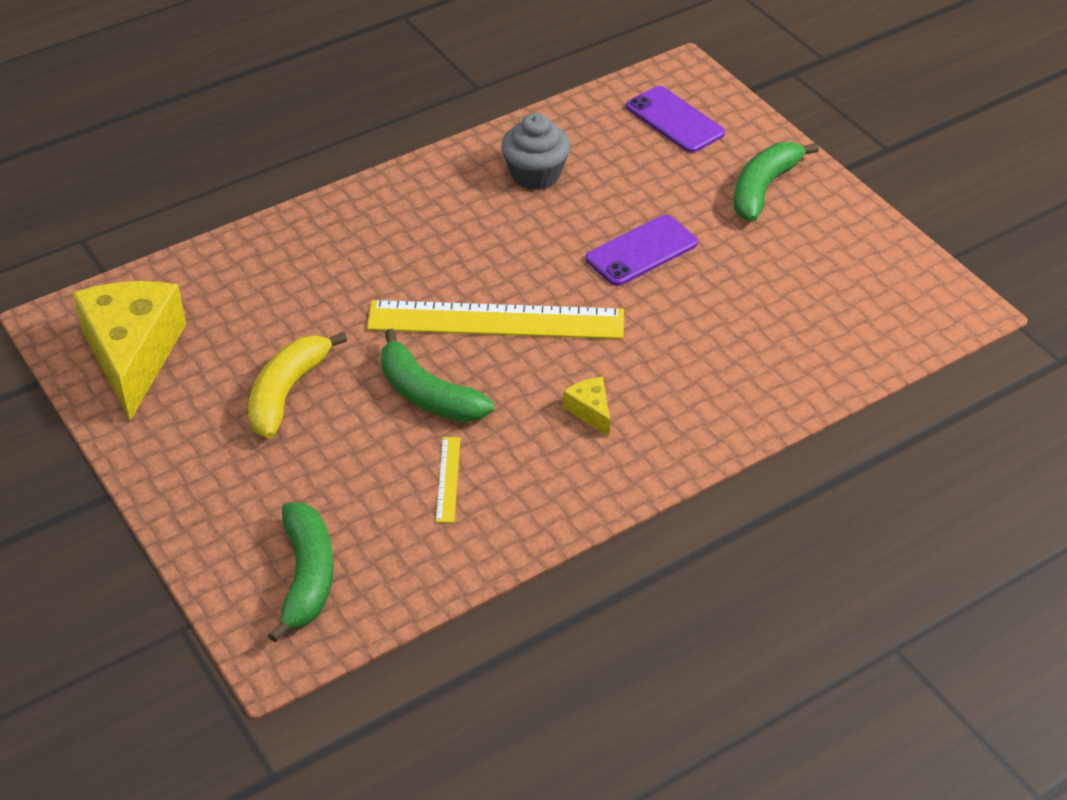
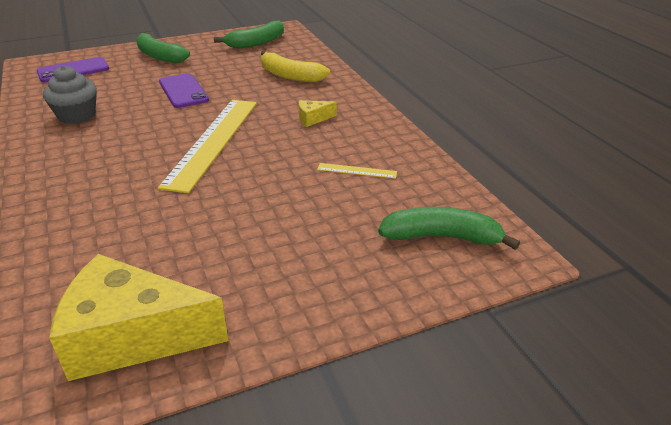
camera: 80 degrees left, 10 degrees down
(287, 393) = (238, 237): yellow banana -> yellow banana (290, 76)
(428, 395) = (272, 172): green banana -> green banana (256, 43)

